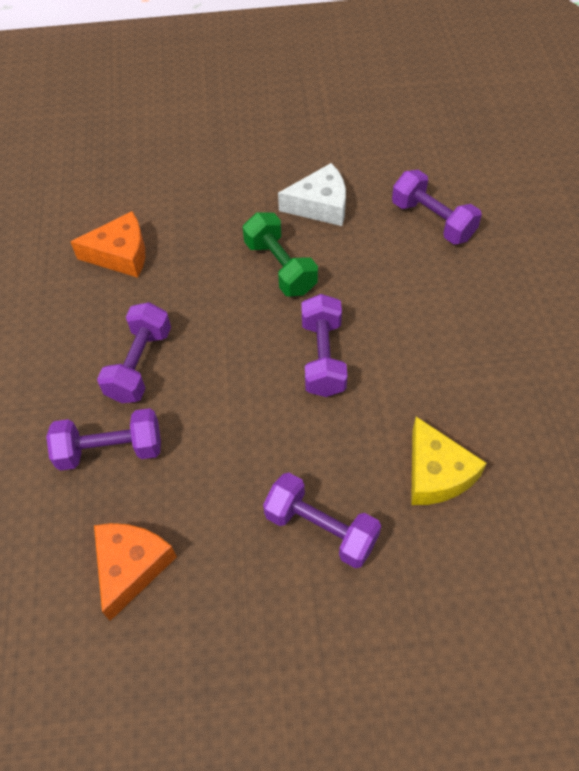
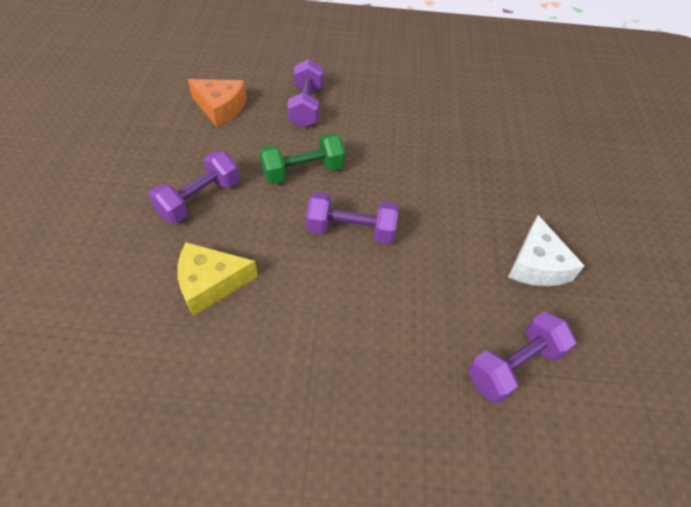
camera: 95 degrees right, 5 degrees down
(120, 254) = (480, 126): orange cheese -> none
(139, 364) = (372, 126): purple dumbbell -> none
(280, 267) = (457, 220): green dumbbell -> green dumbbell (303, 171)

